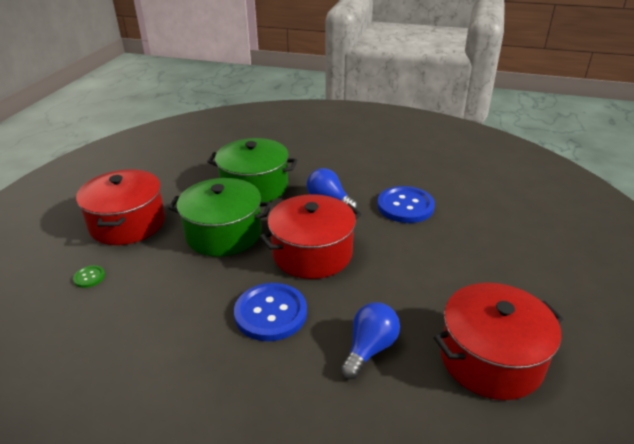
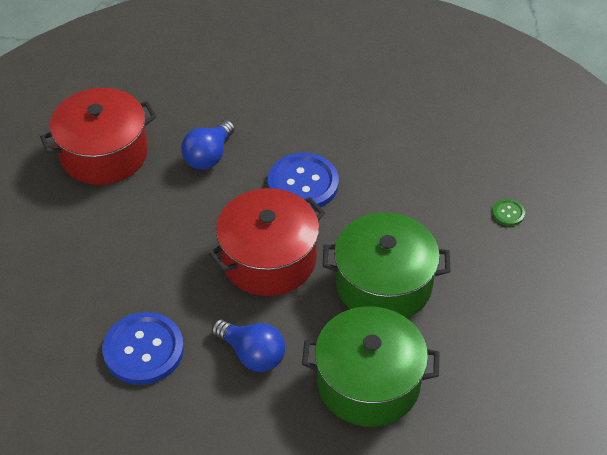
camera: 175 degrees right, 15 degrees up
(127, 223) = (515, 295): red pot -> none

